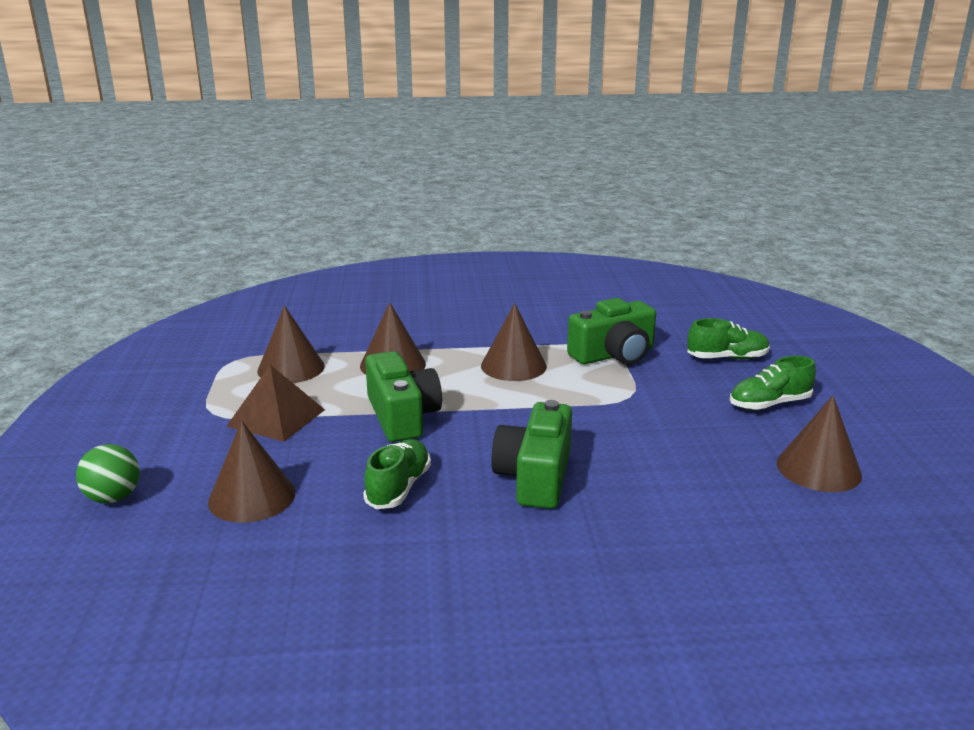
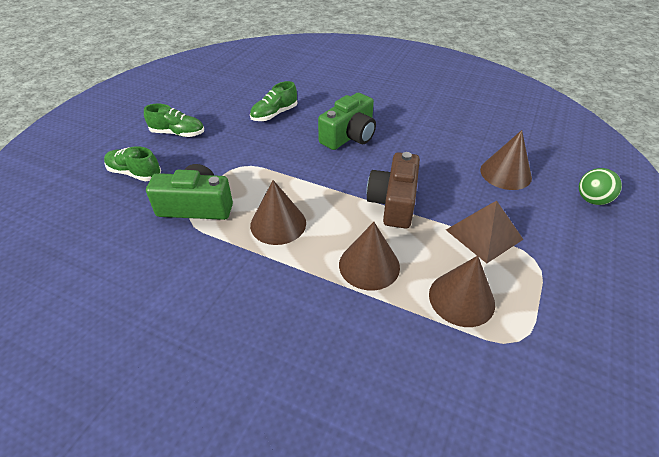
camera: 150 degrees left, 20 degrees up
(398, 488) = (422, 152): green shoe -> green shoe (274, 114)
(402, 416) = (393, 202): green camera -> brown camera
(818, 469) = (221, 98): brown cone -> none

